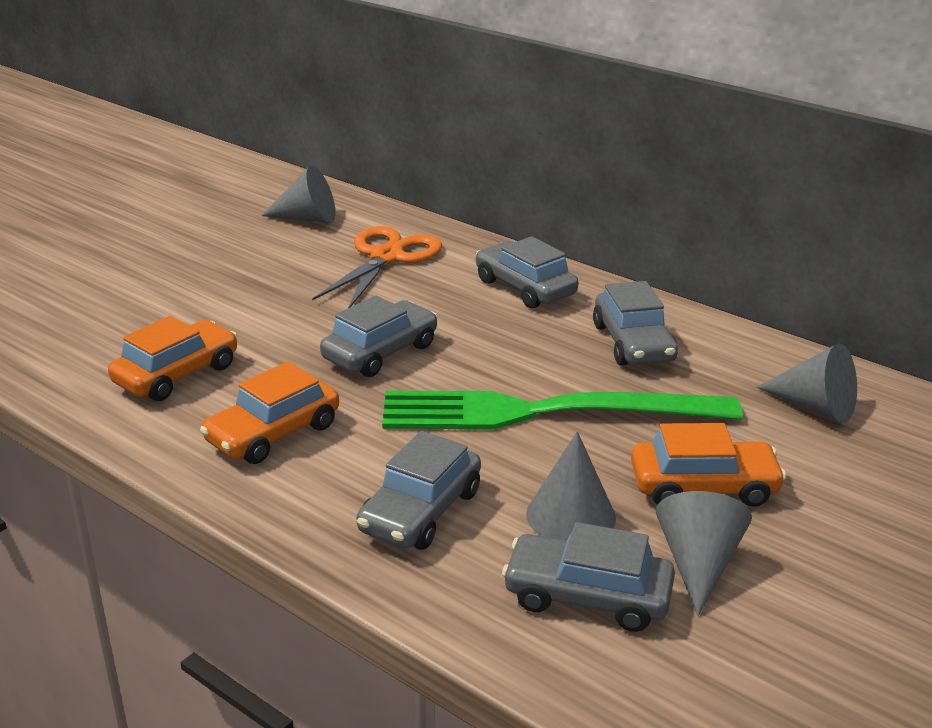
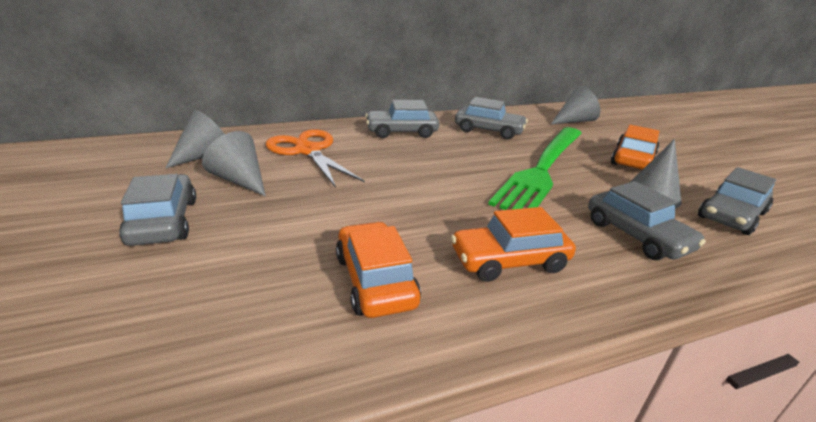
camera: 60 degrees left, 0 degrees up
(273, 433) = (509, 261): orange car -> orange car turned 90 degrees clockwise
(380, 352) = (430, 189): grey car -> grey car (163, 221)
(698, 563) = (700, 181): grey cone -> grey cone (240, 180)

